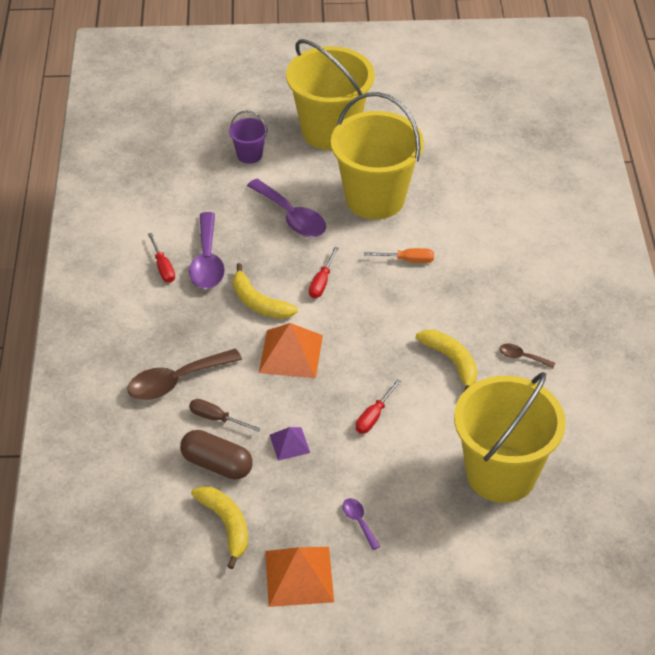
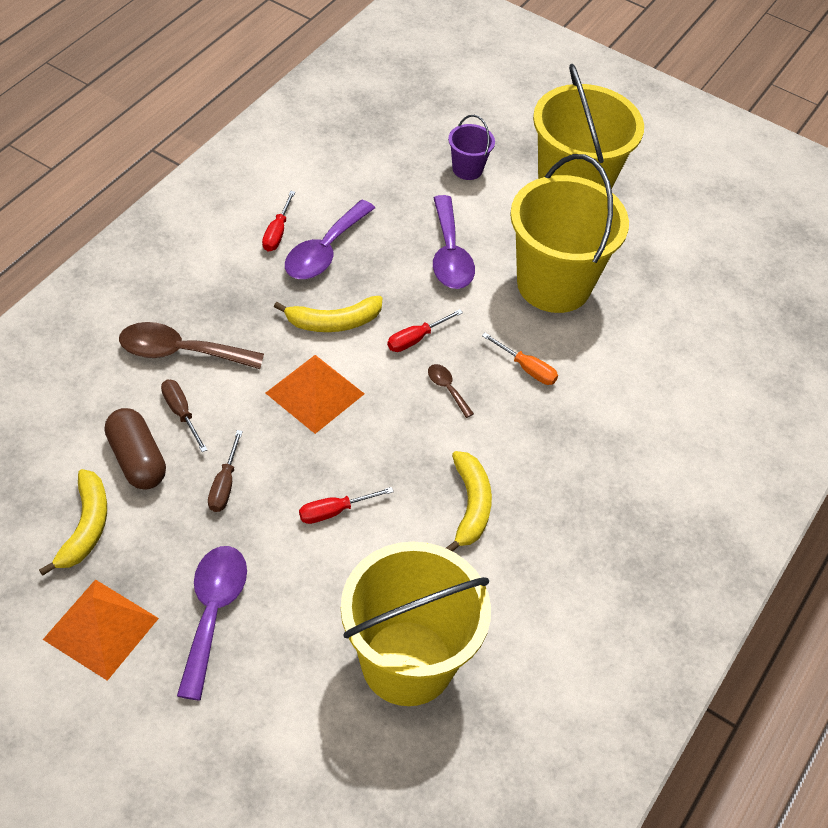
camera: 30 degrees right, 5 degrees up
(259, 302) = (334, 322): yellow banana -> yellow banana turned 90 degrees counterclockwise
(289, 443) = (224, 485): purple pyramid -> brown screwdriver
(359, 521) = (213, 612): purple spoon -> purple spoon, size x2.07
(522, 357) = (552, 549): brown spoon -> brown spoon (447, 389)

